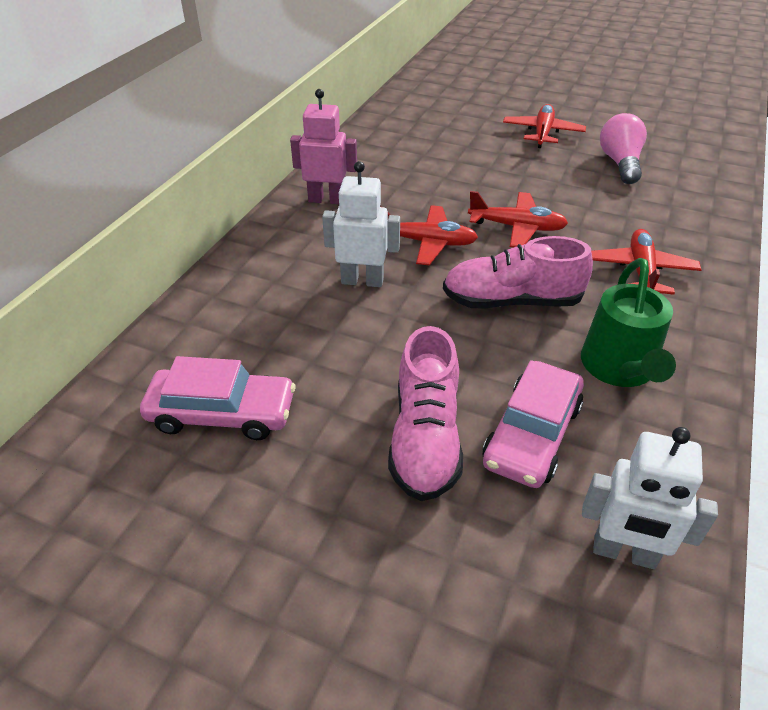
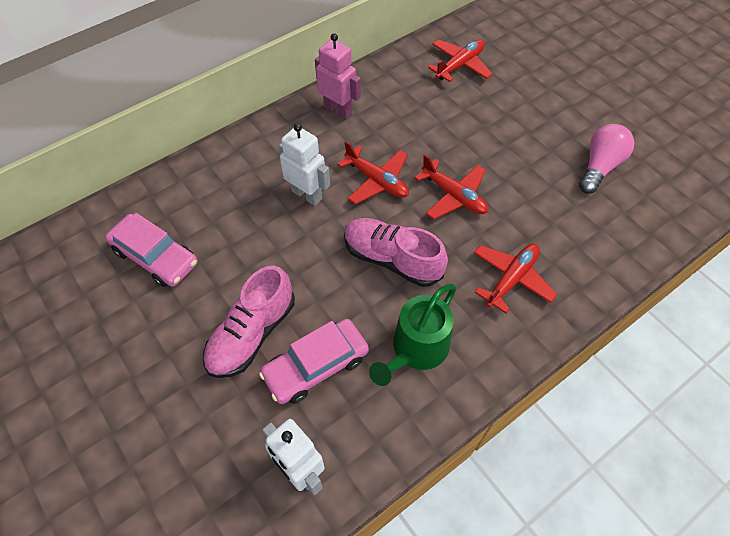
camera: 30 degrees right, 15 degrees up
(542, 133) = (562, 107): red plane -> red plane (459, 65)

